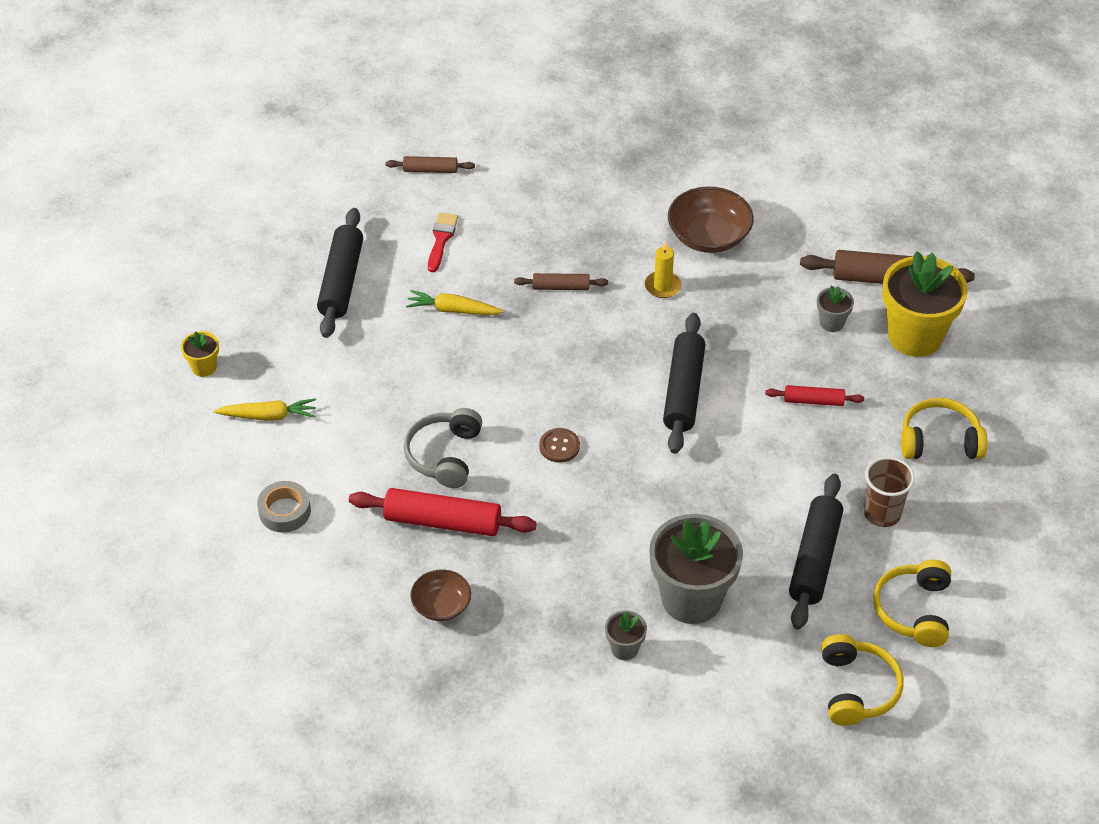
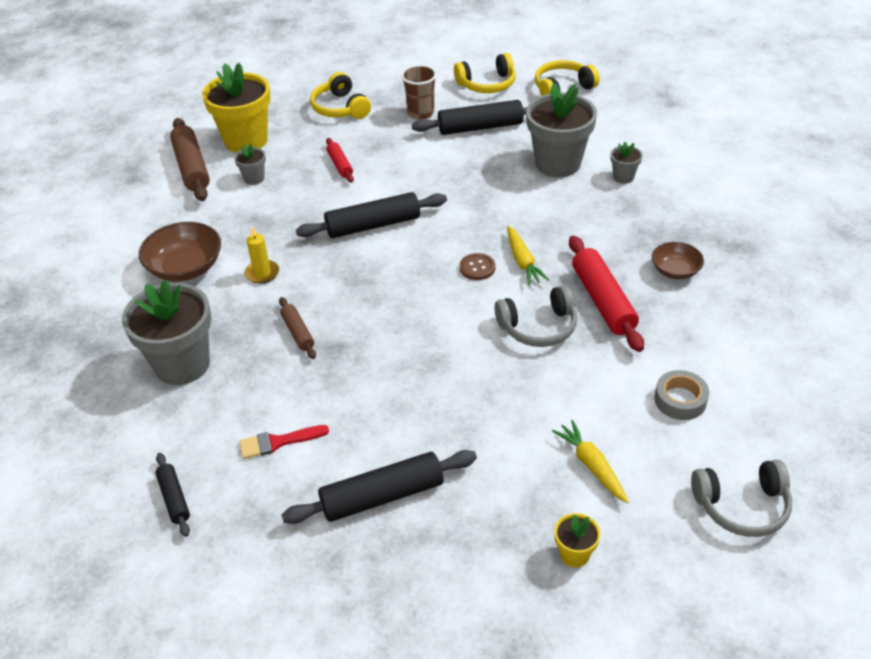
camera: 115 degrees left, 5 degrees down
(157, 489) = (742, 506): none -> grey headphones
(430, 170) = (174, 498): brown rolling pin -> black rolling pin
(453, 310) = (370, 392): yellow carrot -> yellow carrot (523, 261)
(574, 205) = (182, 364): none -> grey flower pot

